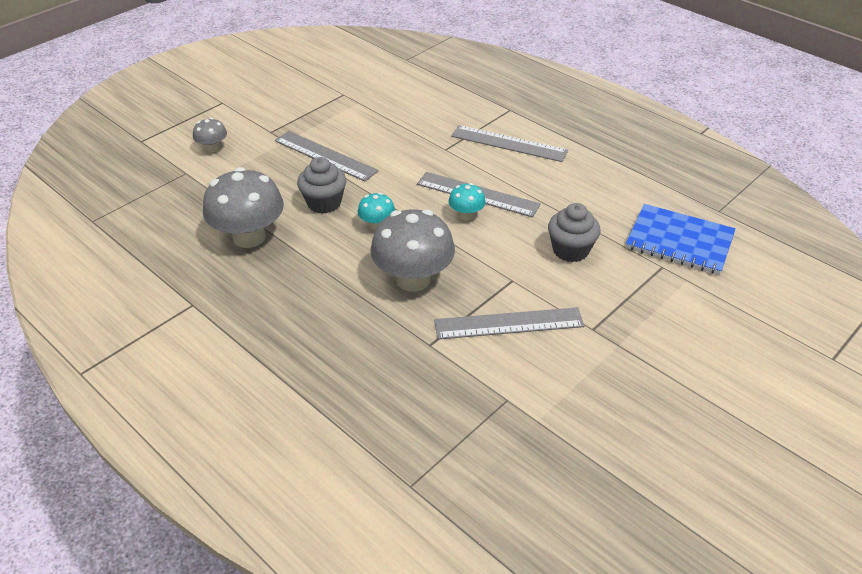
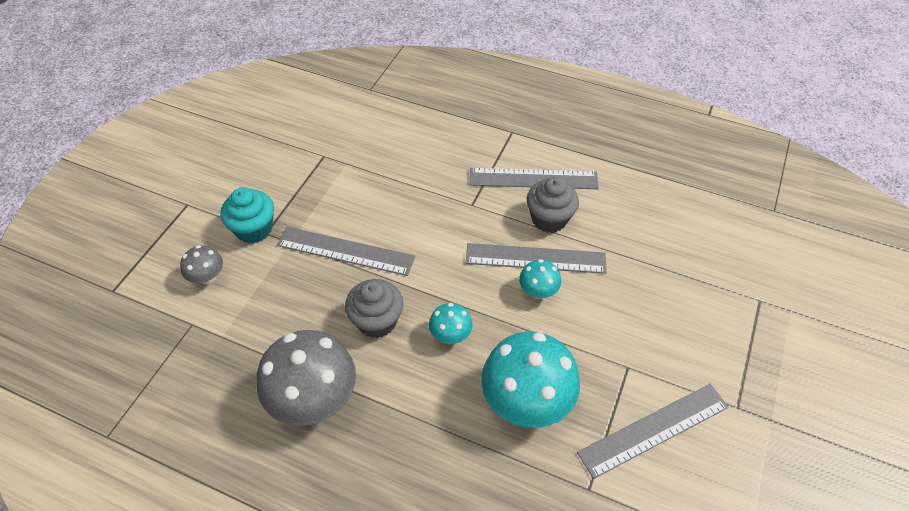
camera: 20 degrees left, 10 degrees up
(263, 127) = (254, 229): none -> turquoise cupcake
(413, 279) = (526, 401): grey mushroom -> turquoise mushroom
(570, 250) = (664, 307): grey cupcake -> grey cupcake (549, 219)
(679, 241) = (759, 261): blue notebook -> none

